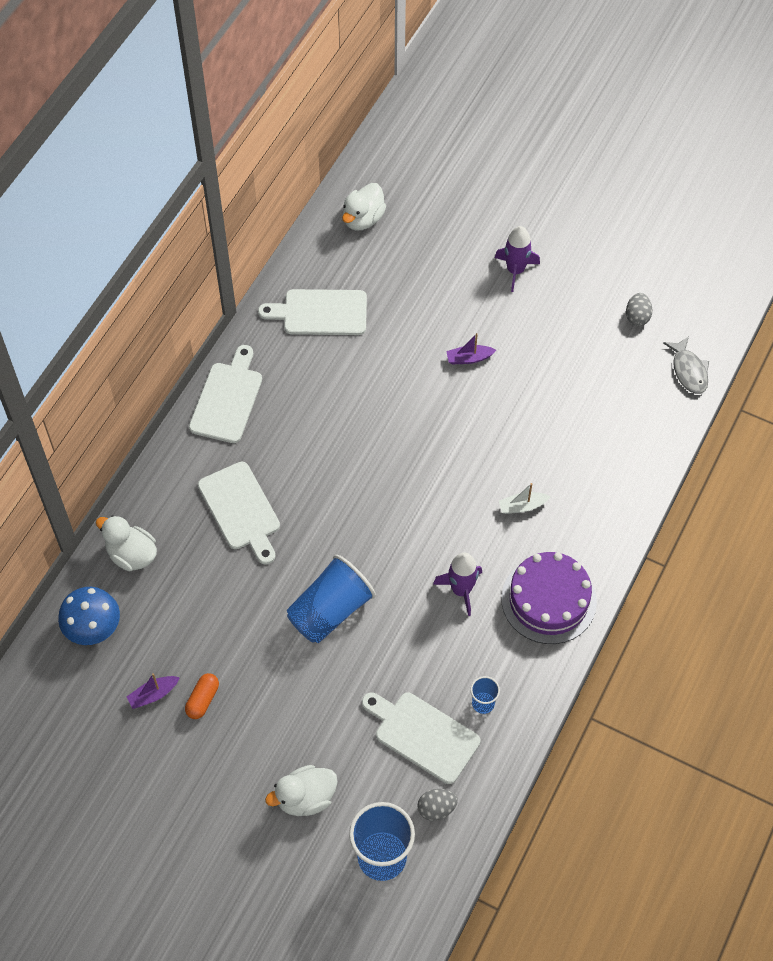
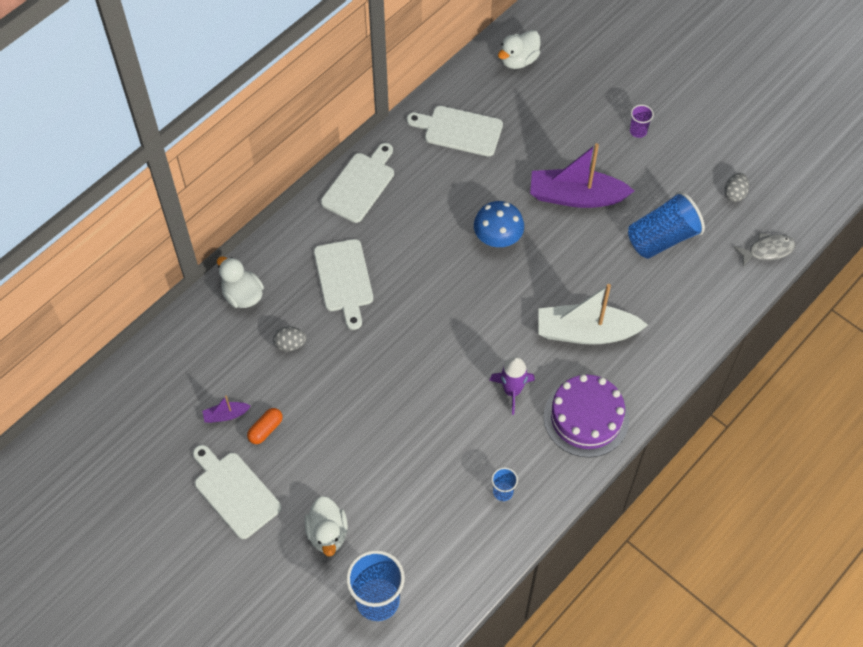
camera: 15 degrees right, 0 degrees up
(93, 627) = (193, 347): blue mushroom -> blue mushroom (498, 237)
(305, 798) = (327, 533): white duck -> white duck turned 90 degrees counterclockwise
(330, 611) = (394, 382): blue cup -> blue cup (662, 238)
(423, 735) = (443, 506): white cutting board -> white cutting board (235, 492)
(436, 809) = (436, 571): grey egg -> grey egg (290, 344)
(469, 358) = (576, 197): purple boat -> purple boat, size x2.33
(515, 270) = (638, 131): purple rocket -> purple cup
(522, 506) = (586, 332): white boat -> white boat, size x2.33
(689, 371) = (767, 250): grey fish -> grey fish turned 105 degrees counterclockwise

